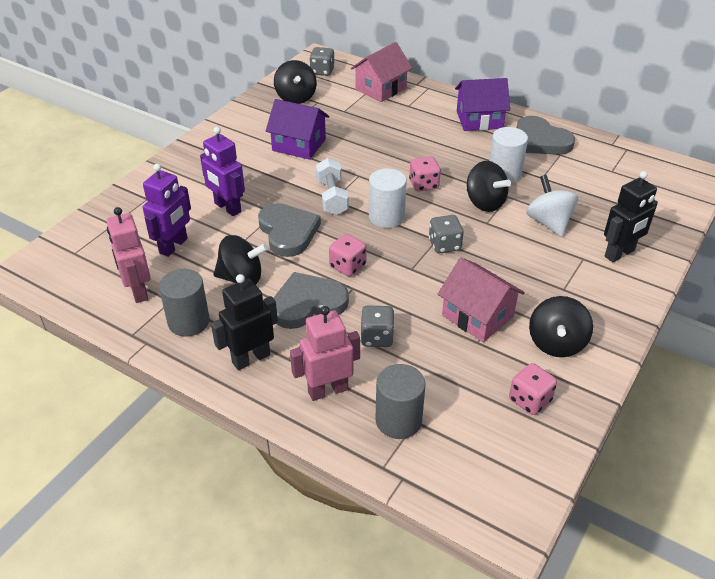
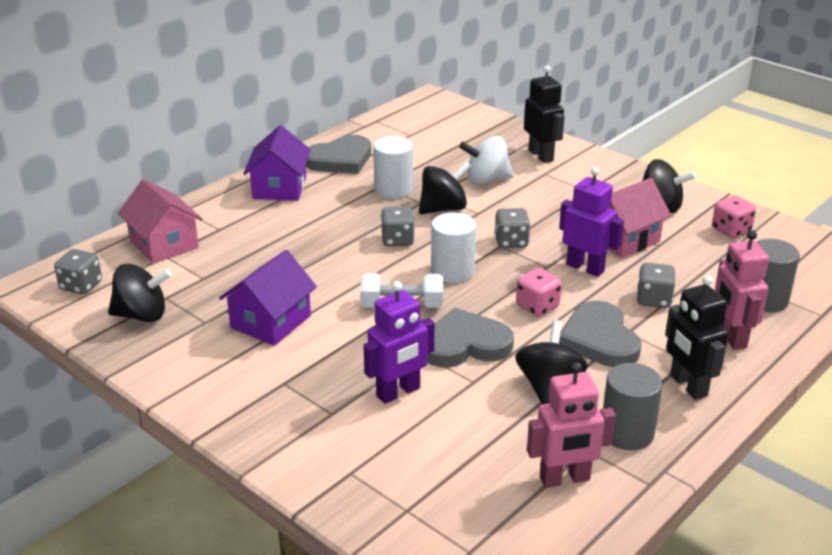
camera: 80 degrees left, 10 degrees down
(174, 246) = (473, 444): purple robot -> purple robot (585, 268)
(424, 185) = (397, 240): pink dice -> grey dice

